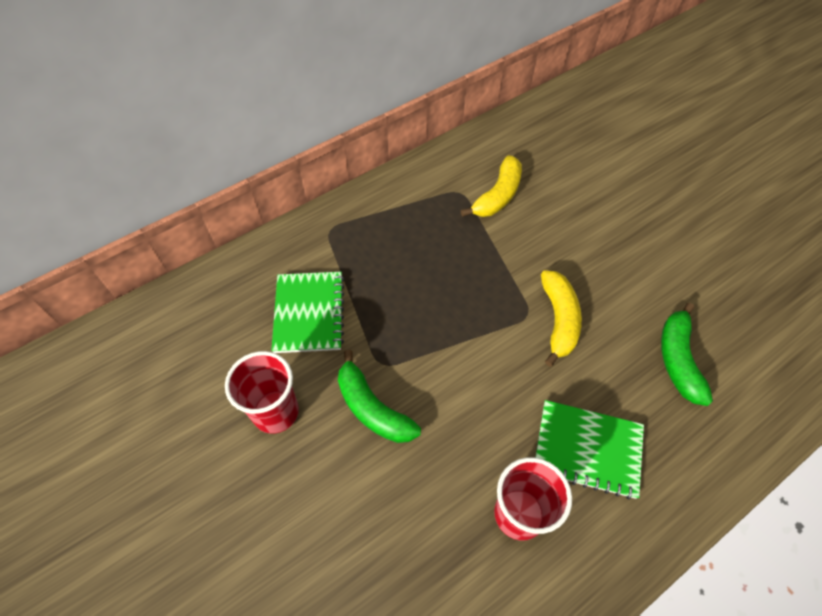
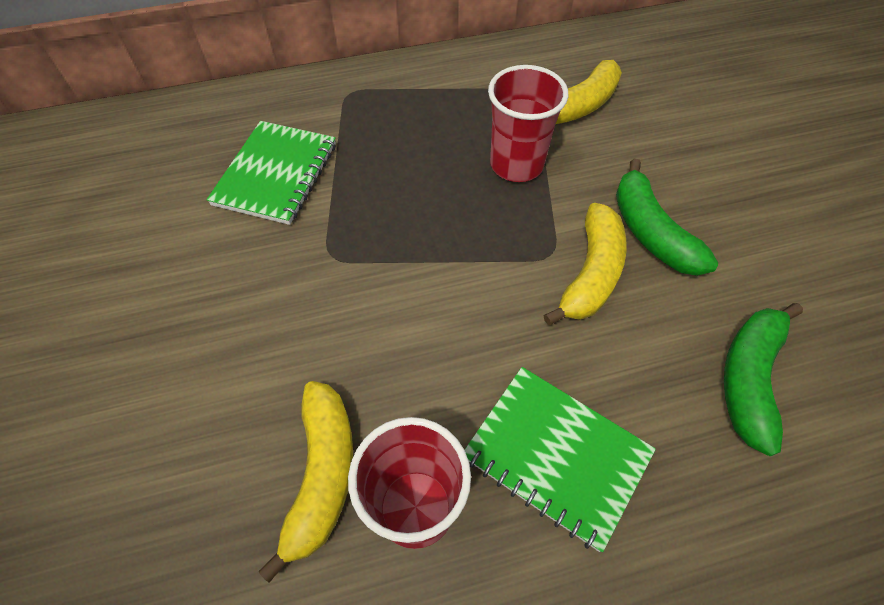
camera: 20 degrees right, 0 degrees up
(276, 412) = (176, 271): red cup -> red cup (516, 165)
(372, 408) = (292, 304): green banana -> green banana (650, 232)
(451, 516) = (322, 475): none -> yellow banana

